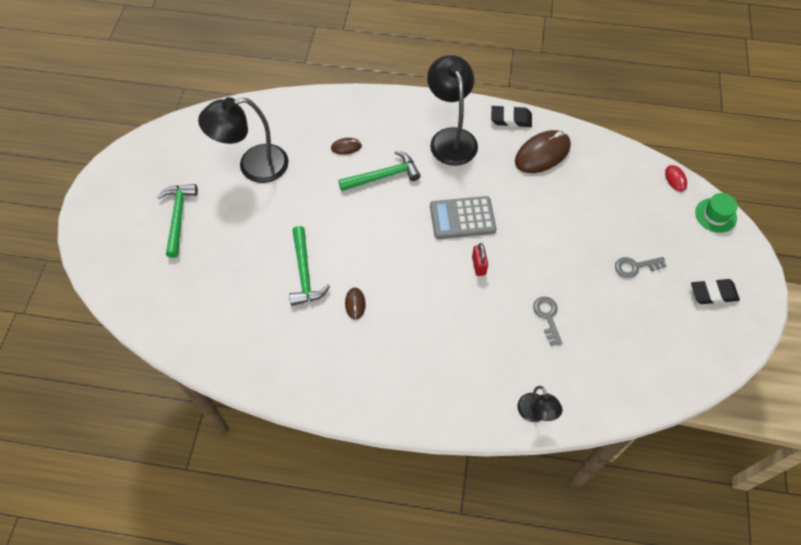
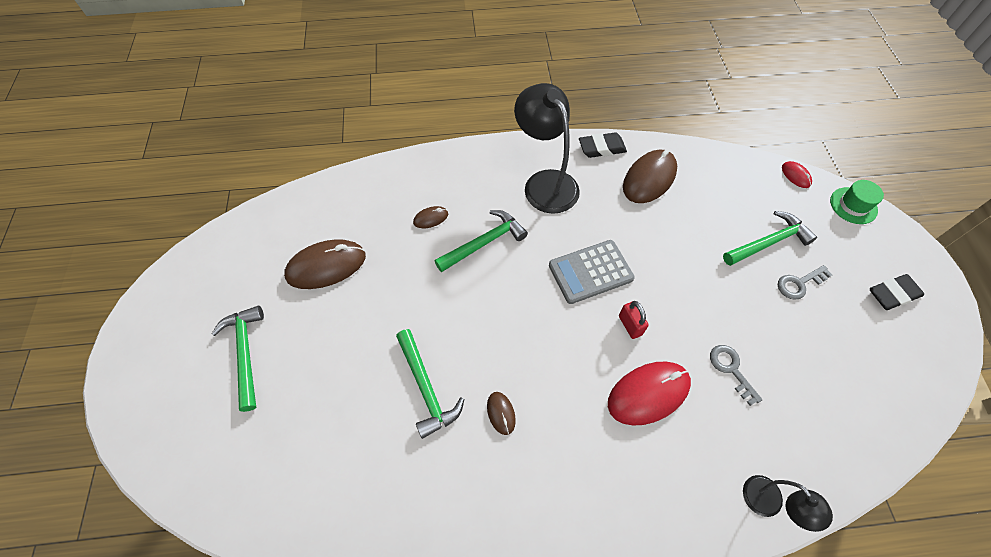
camera: 15 degrees left, 0 degrees up
(253, 166) = (326, 266): black lamp -> brown mouse
(473, 317) = (648, 393): none -> red mouse
(624, 229) = (769, 242): none -> green hammer

